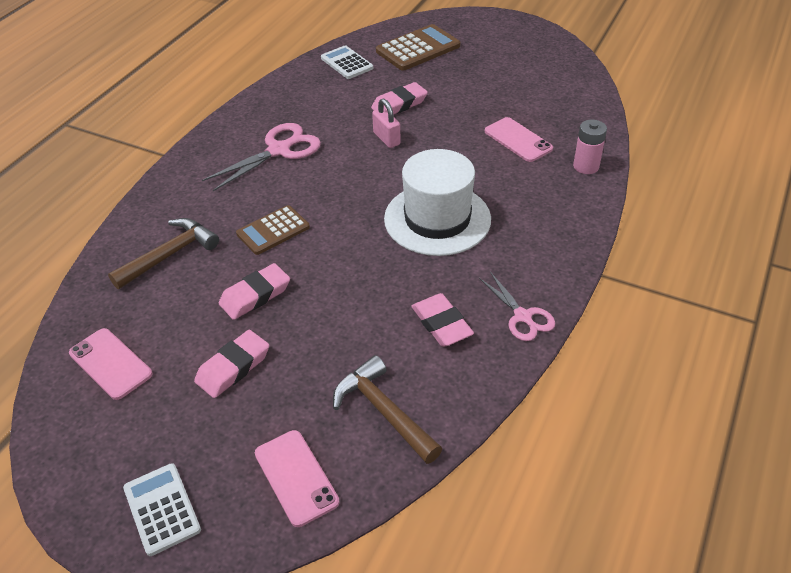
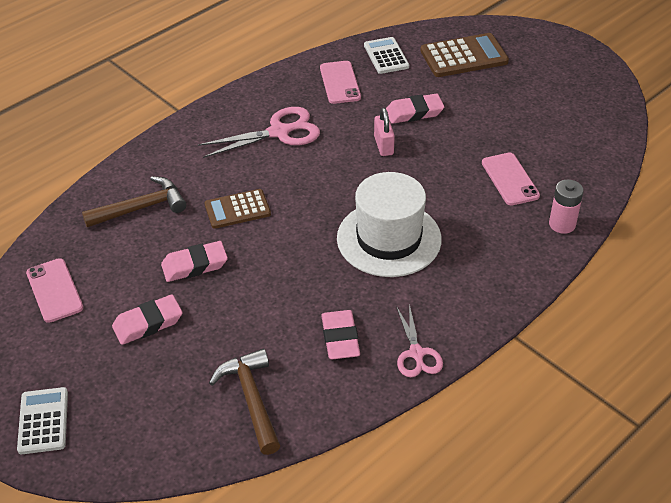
camera: 20 degrees right, 0 degrees up
(296, 477) = (155, 430): pink phone -> pink phone (340, 82)

